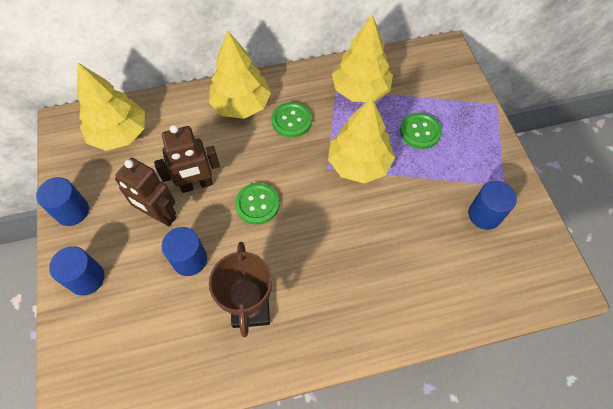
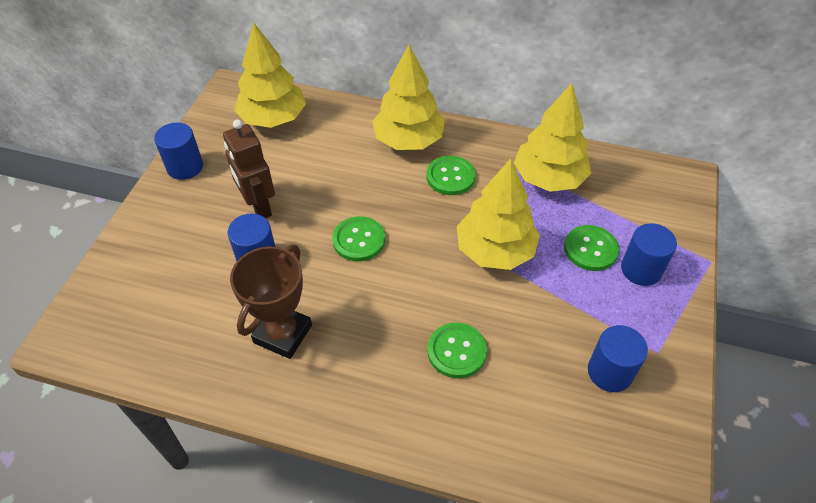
camera: 30 degrees right, 10 degrees down
(87, 278) = (156, 230): blue cylinder -> blue cylinder (641, 269)
(196, 185) = (312, 195): brown robot -> none
(381, 253) = (456, 351): none -> green button

